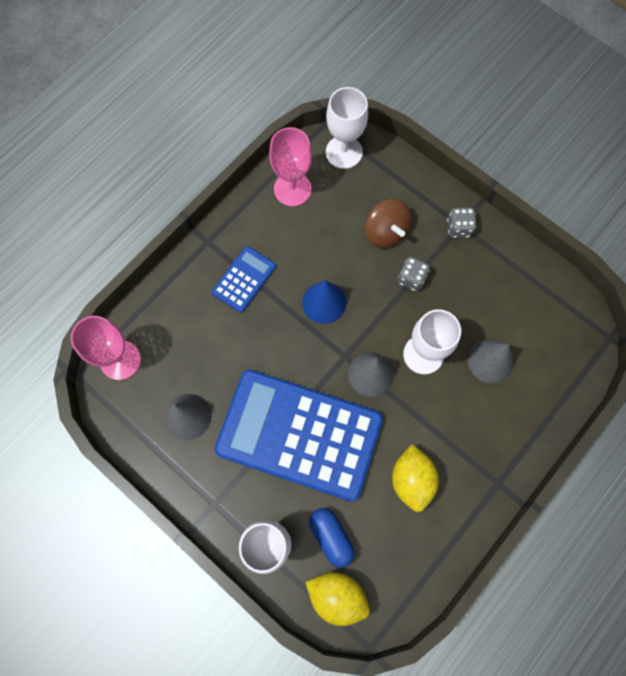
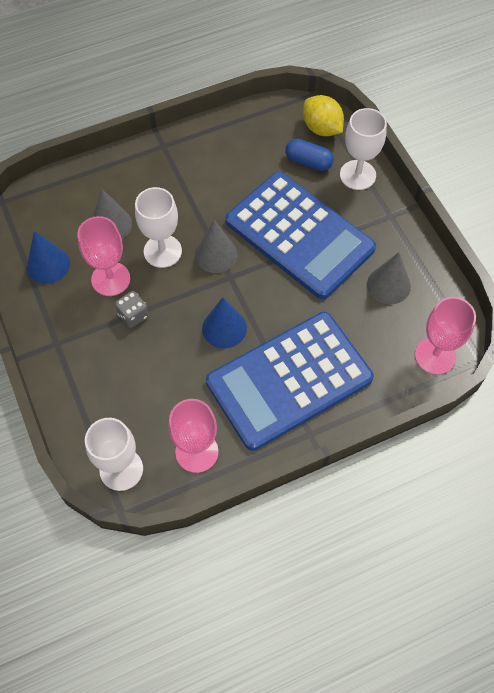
camera: 155 degrees left, 10 degrees down
(244, 279) = (289, 380): blue calculator -> blue calculator, size x2.27
(331, 537) = (308, 162): blue capsule -> blue capsule turned 60 degrees counterclockwise
(386, 232) = (130, 367): brown spinning top -> none
(411, 480) = (227, 172): yellow lemon -> none
(453, 304) = (110, 279): none -> pink goblet
(459, 228) = (60, 341): grey dice -> none
(518, 292) = (48, 265): none -> blue cone

